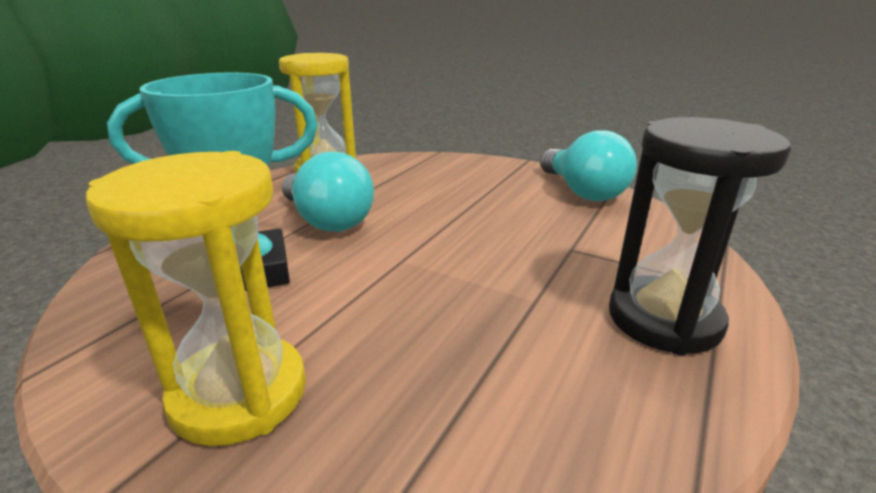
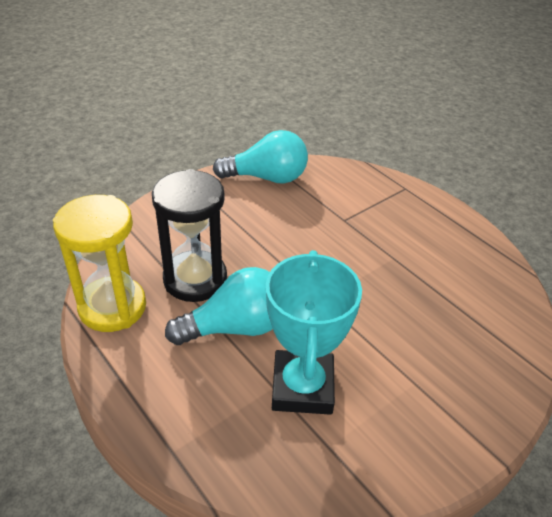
camera: 70 degrees left, 15 degrees up
(239, 394) = (441, 401): yellow hourglass -> none
(664, 319) = (427, 222): black hourglass -> black hourglass (195, 279)

